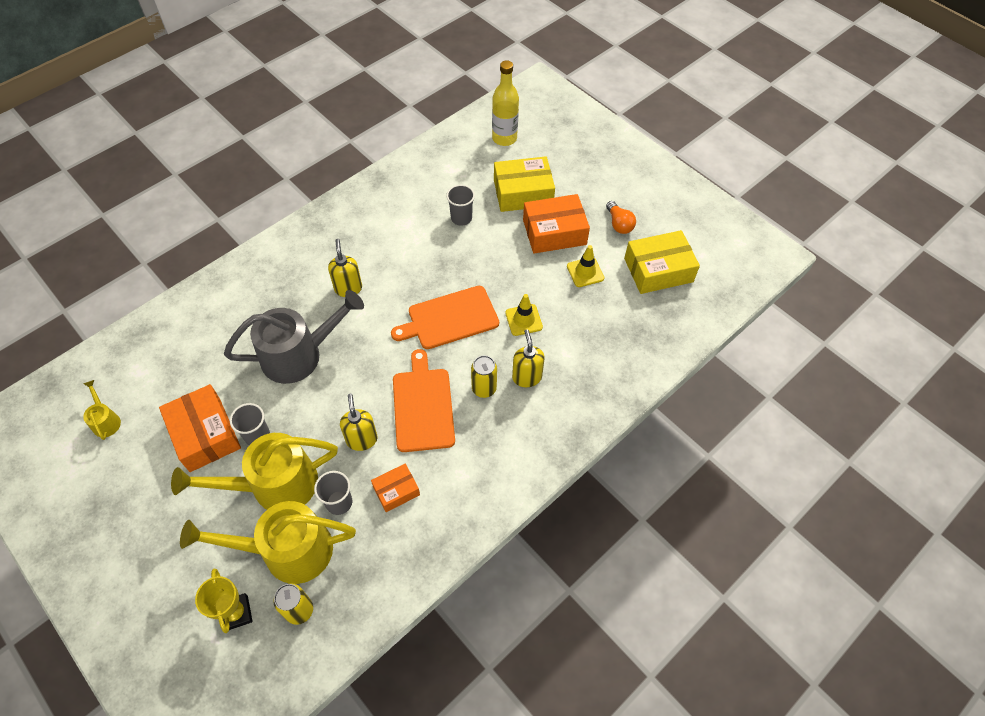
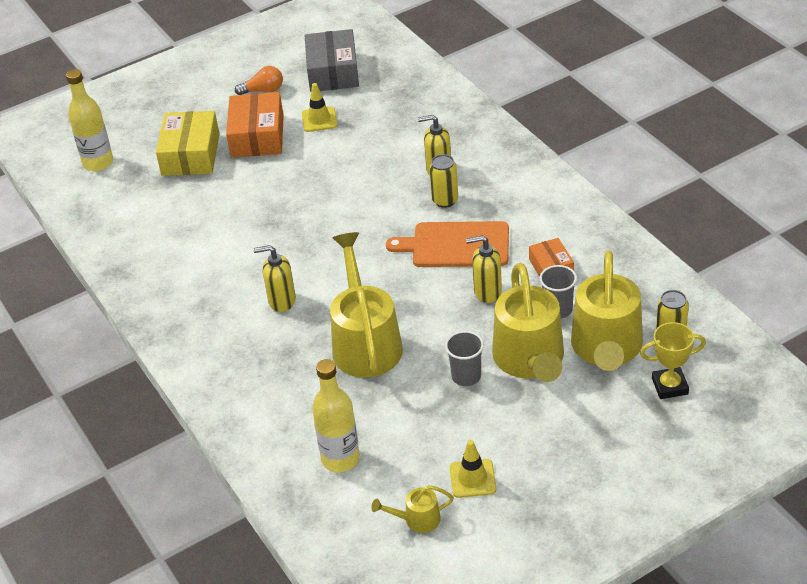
camera: 75 degrees left, 15 degrees down
(173, 358) = (340, 459): none -> yellow bottle
(205, 434) = (455, 422): orange box -> none
(300, 354) = (365, 342): grey watering can -> yellow watering can
(450, 318) = (350, 220): orange cutting board -> none
(461, 218) = (209, 204): grey cup -> none
(523, 320) = (367, 167): yellow traffic cone -> yellow traffic cone (472, 478)
(658, 270) = (333, 72): yellow box -> grey box

